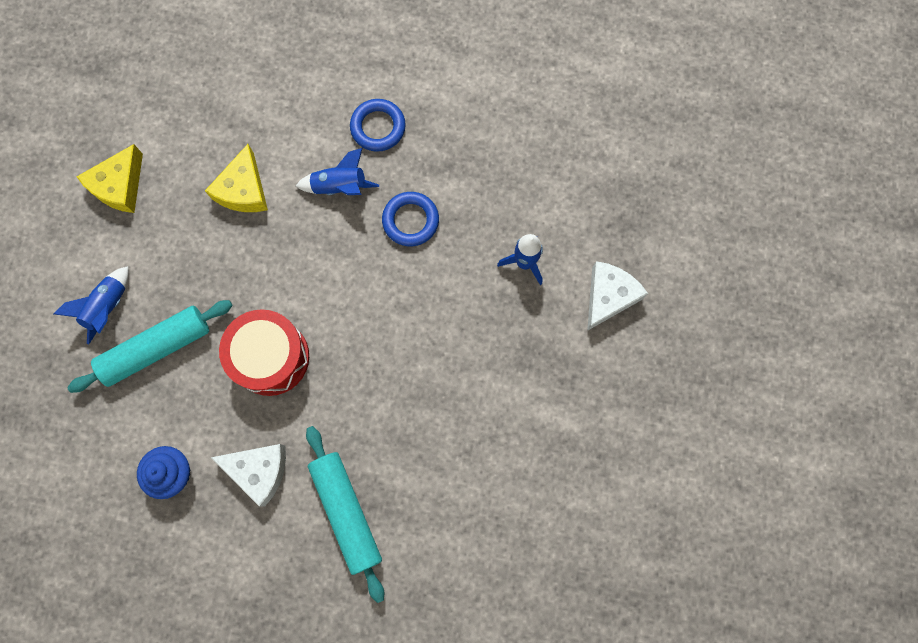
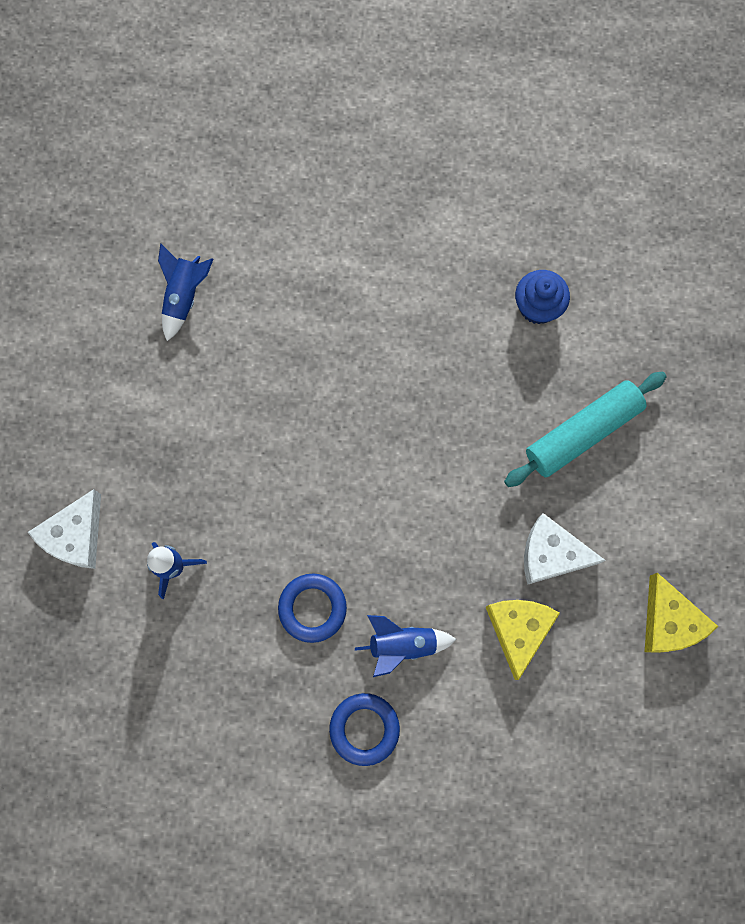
camera: 175 degrees right, 0 degrees up
(108, 307) = (647, 473): blue rocket -> blue rocket (184, 297)
(119, 186) = (669, 621): yellow cheese -> yellow cheese turned 135 degrees clockwise
(259, 470) = (448, 316): white cheese -> white cheese (551, 554)
(271, 357) = (454, 434): red drum -> none
(346, 512) = (351, 284): turquoise rolling pin -> none

